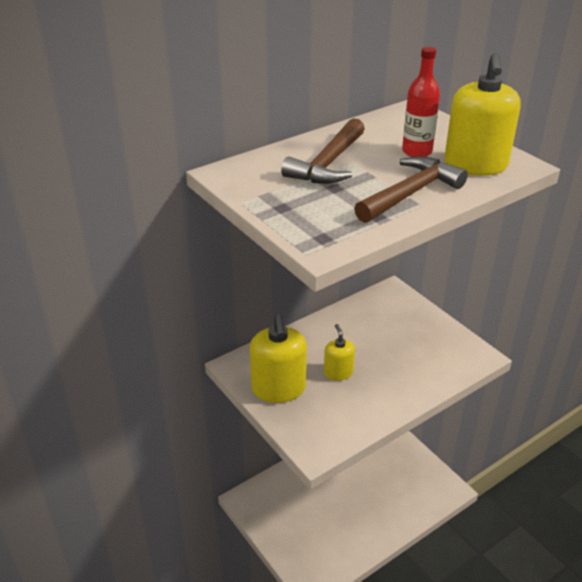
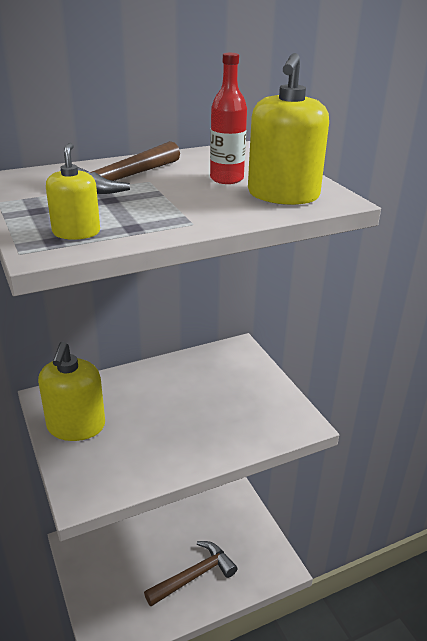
camera: 10 degrees right, 5 degrees down
(338, 372) = (145, 419): yellow soap dispenser -> yellow soap dispenser (76, 232)
(411, 193) = (189, 212): brown hammer -> brown hammer (194, 575)

